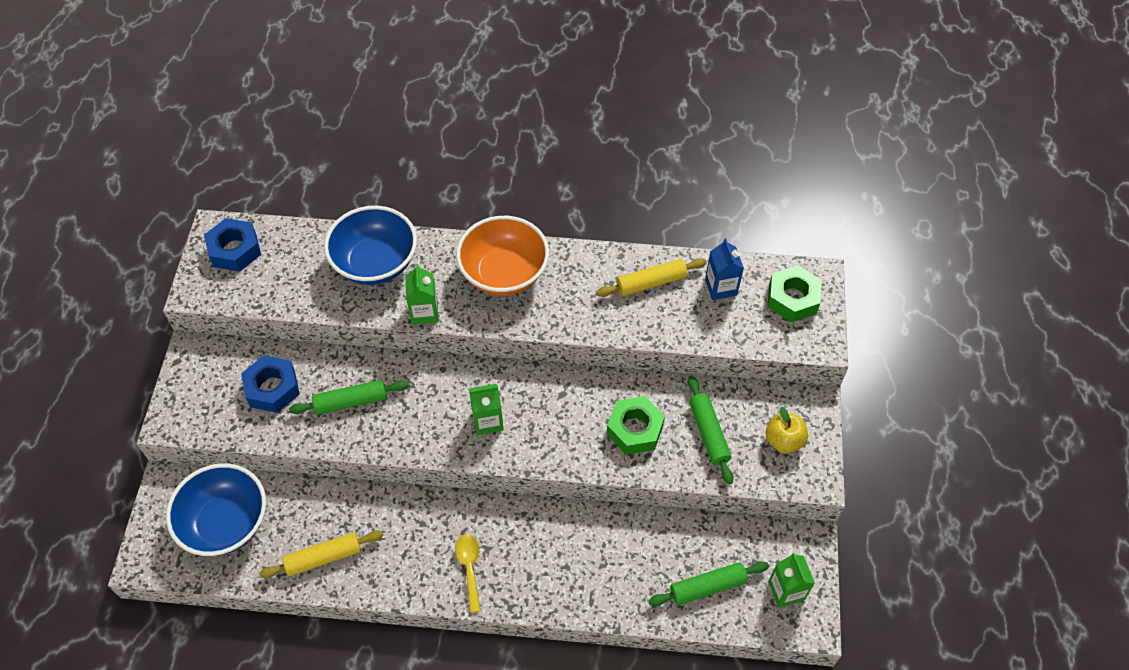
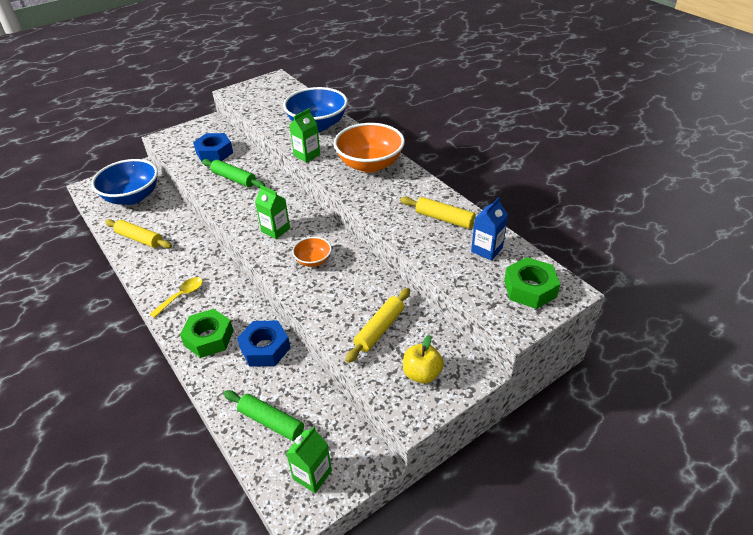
camera: 50 degrees right, 15 degrees down
(235, 250) = (271, 88): blue nut -> blue nut (265, 348)
(569, 421) = (313, 260): none -> orange bowl
(635, 429) = (340, 292): green nut -> green nut (209, 338)
(708, 433) = (379, 329): green rolling pin -> yellow rolling pin

